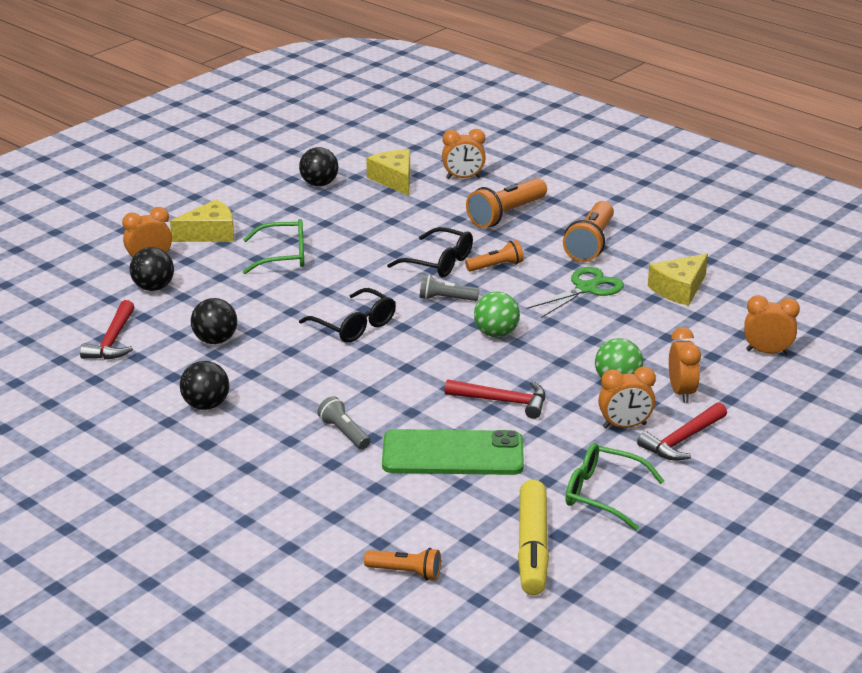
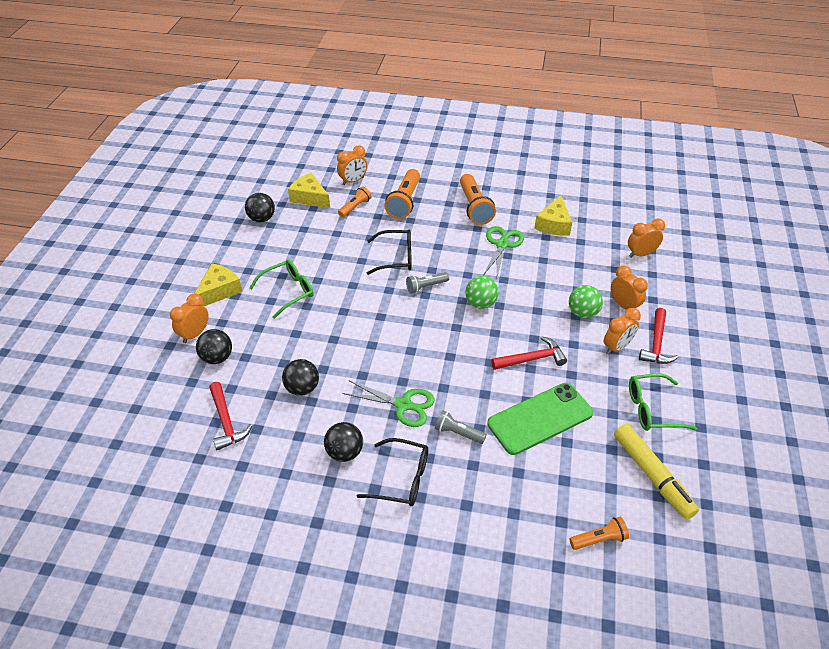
camera: 30 degrees left, 15 degrees up
(309, 389) = (403, 405): none -> green scissors
(354, 325) = (386, 334): black glasses -> black glasses (401, 478)
(496, 266) = (434, 247): orange flashlight -> orange flashlight (355, 207)

